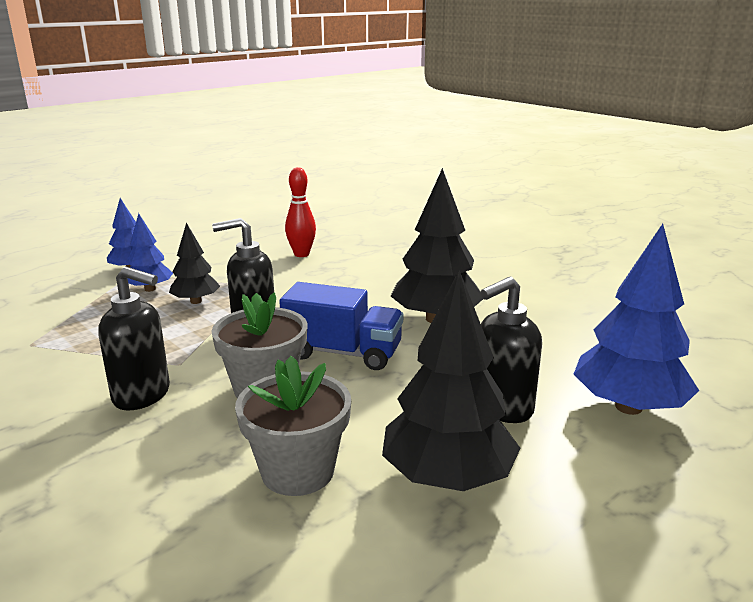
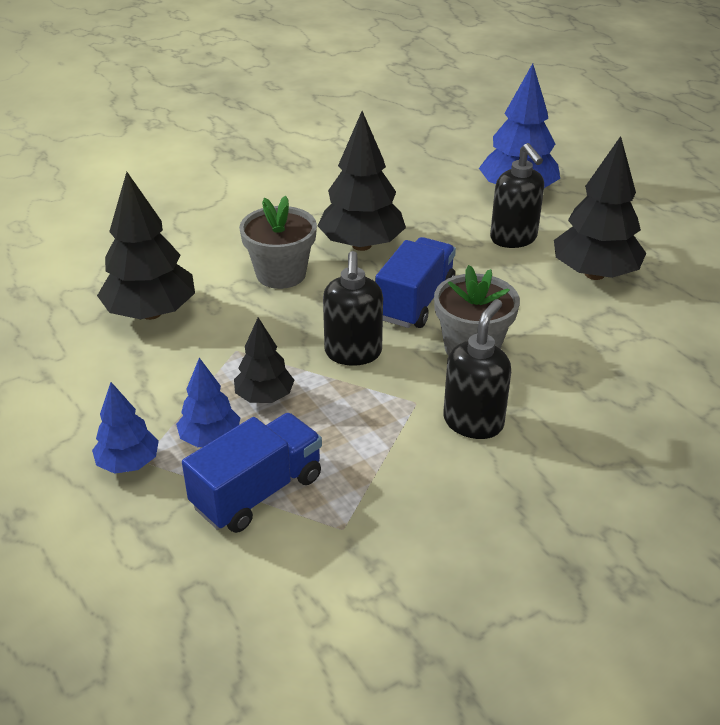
camera: 80 degrees left, 15 degrees up
(85, 310) = (257, 492): none -> blue truck
(297, 471) = (588, 335): grey flower pot -> grey flower pot (281, 274)
(301, 254) = (151, 313): red bowling pin -> black tree

